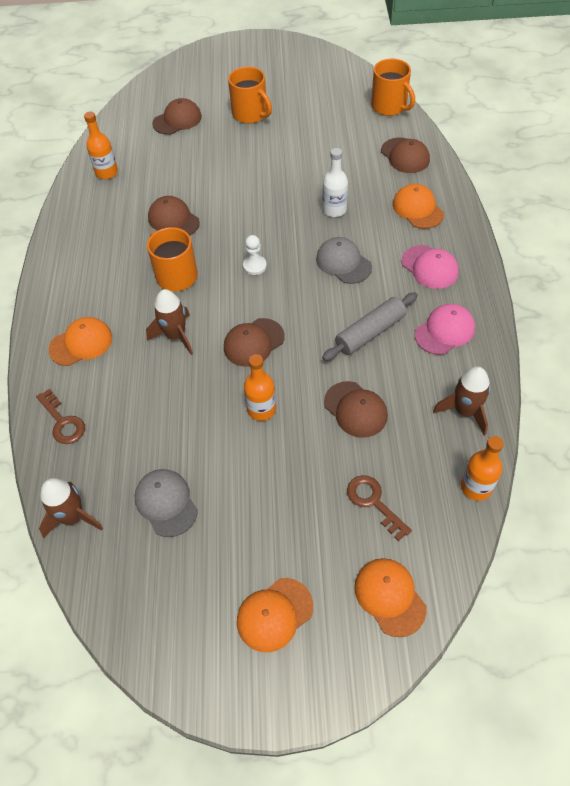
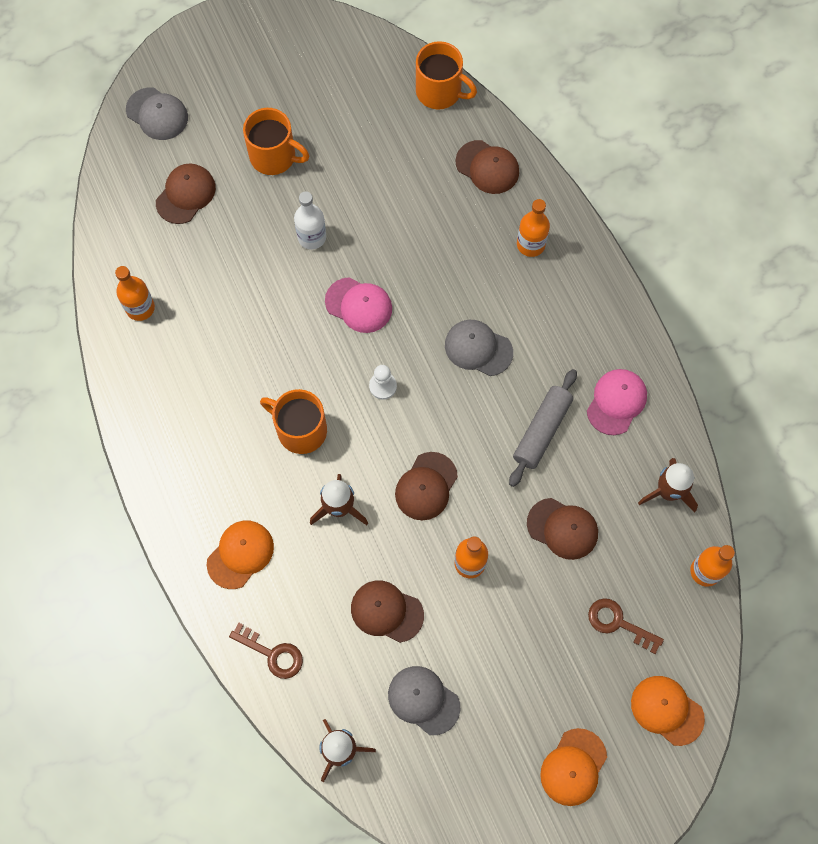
camera: 25 degrees left, 15 degrees up
(173, 220) = (259, 352): brown cap -> brown cap (386, 611)
(185, 75) = (157, 114): none -> grey cap
(334, 210) = (438, 276): white bottle -> white bottle (312, 237)
(417, 209) = (530, 244): orange cap -> orange bottle
(429, 267) = (572, 323): pink cap -> pink cap (359, 305)

